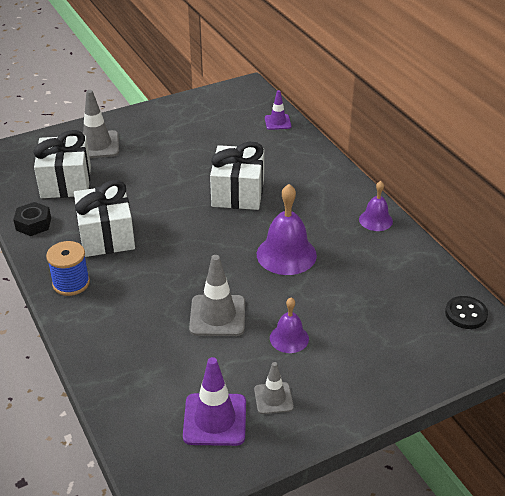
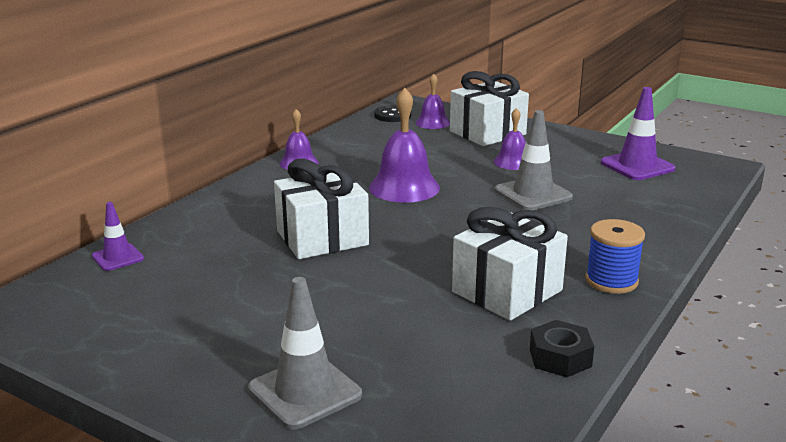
camera: 120 degrees left, 15 degrees down
(66, 182) = (436, 376): white gift -> white gift (487, 133)
(273, 398) = (582, 153): grey traffic cone -> none
(427, 333) = (432, 123): none -> purple bell

